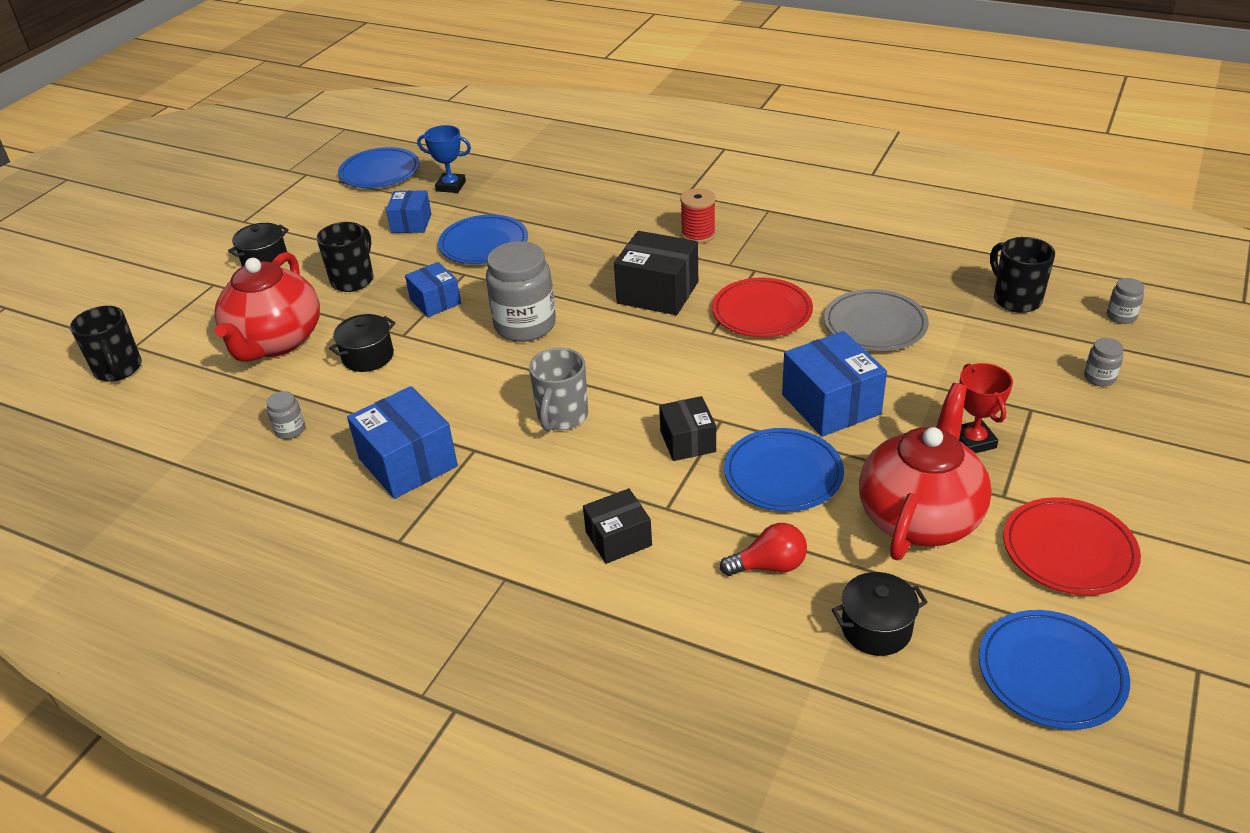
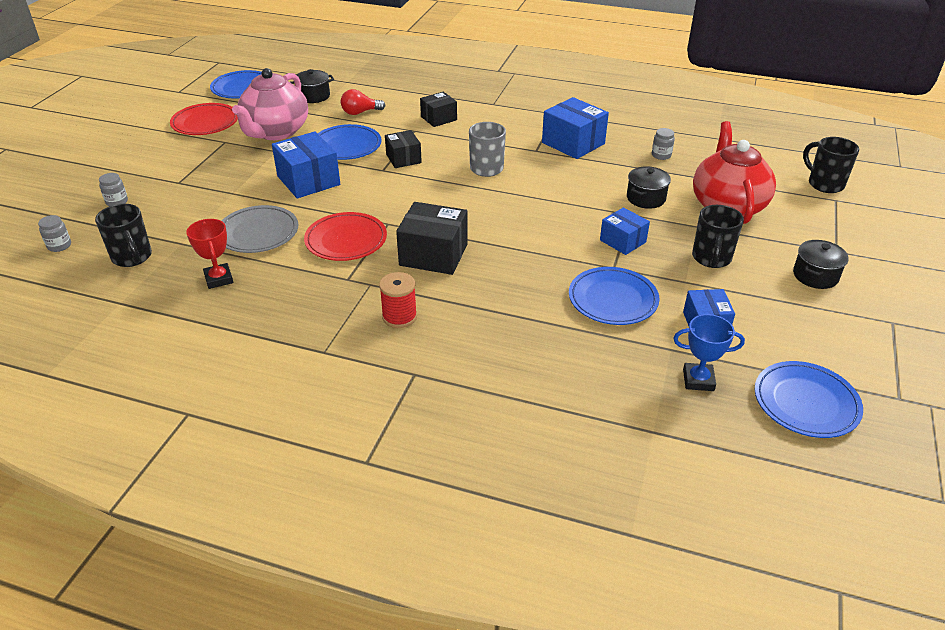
camera: 170 degrees right, 0 degrees up
(525, 325) = (537, 224): grey jar -> none
(919, 516) = (275, 132): red teapot -> pink teapot
(973, 441) = (226, 164): red trophy -> red trophy (219, 279)

